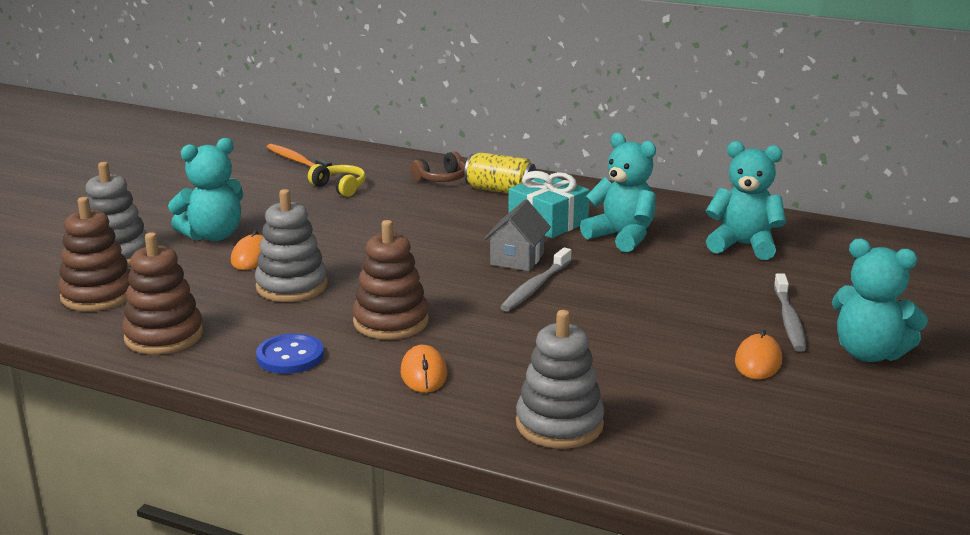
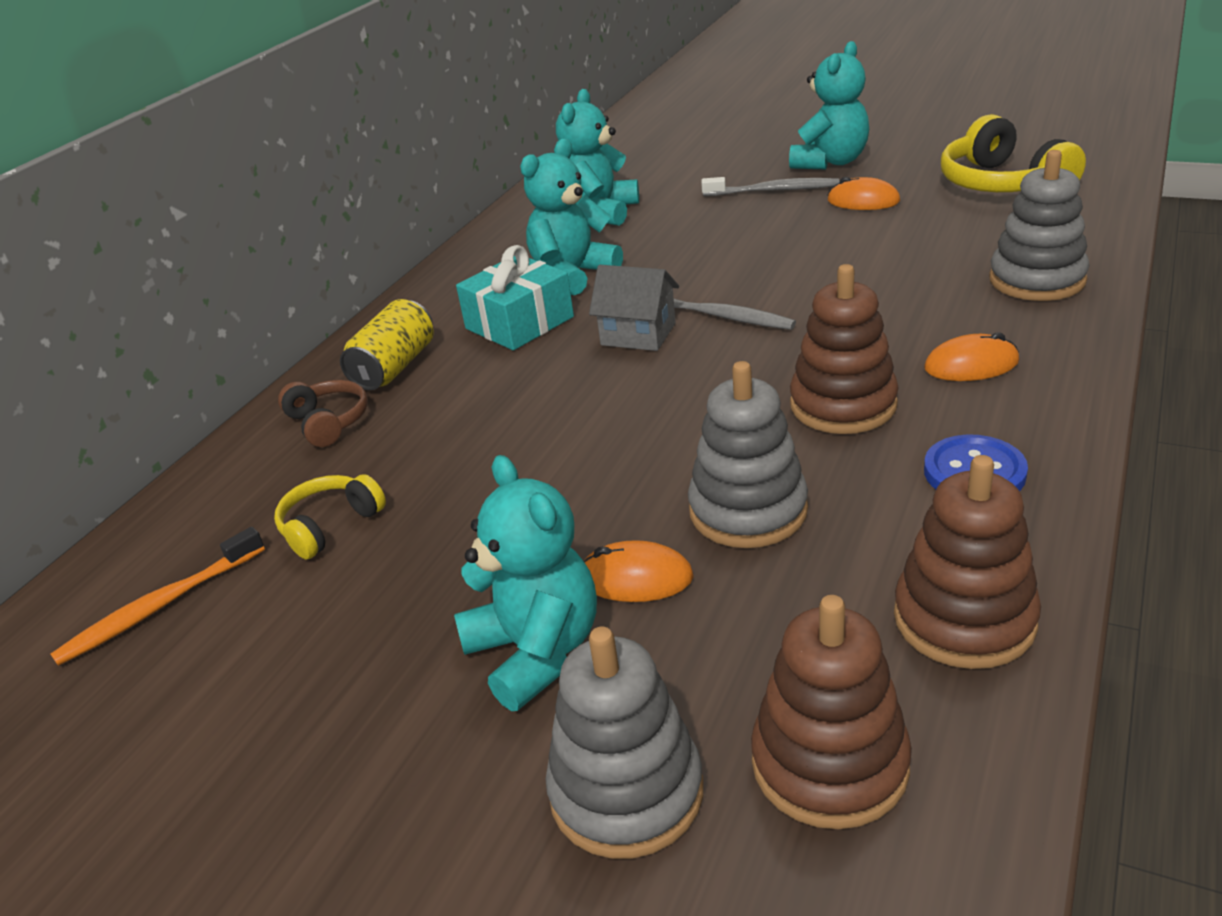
camera: 85 degrees left, 10 degrees up
(799, 443) = (1002, 184): none -> yellow headphones

